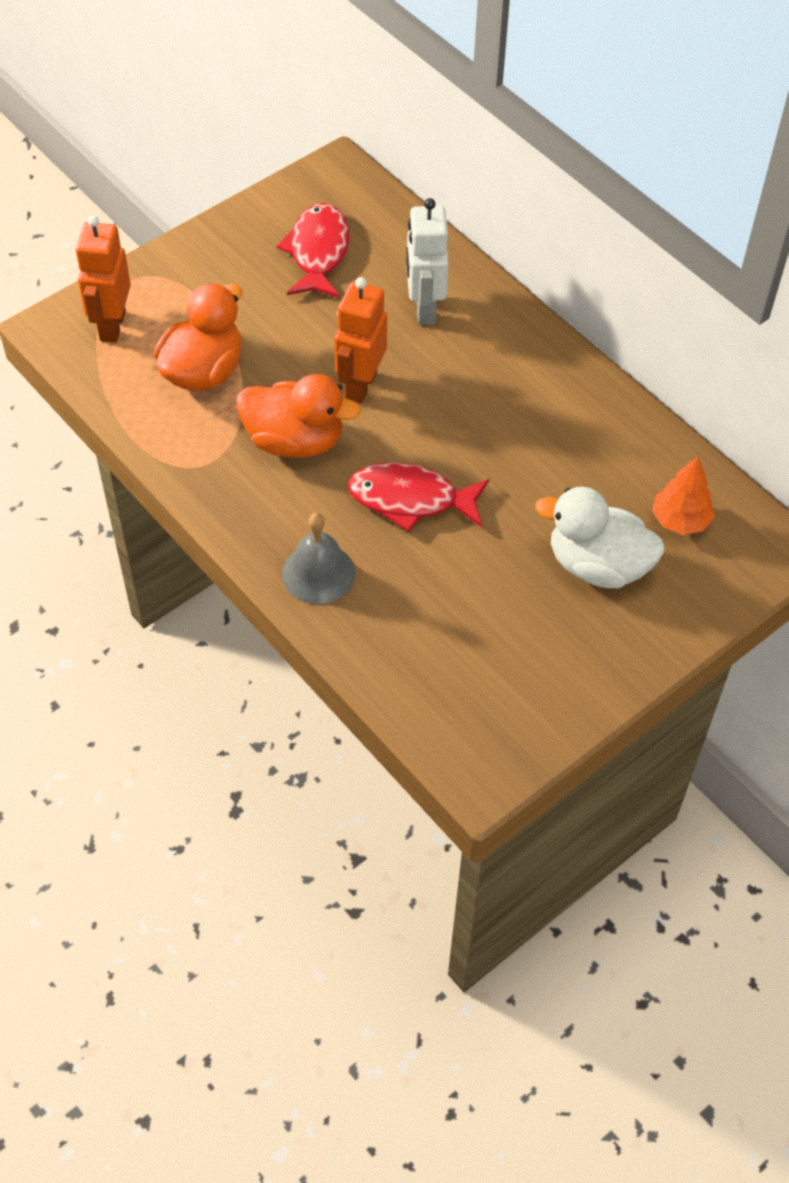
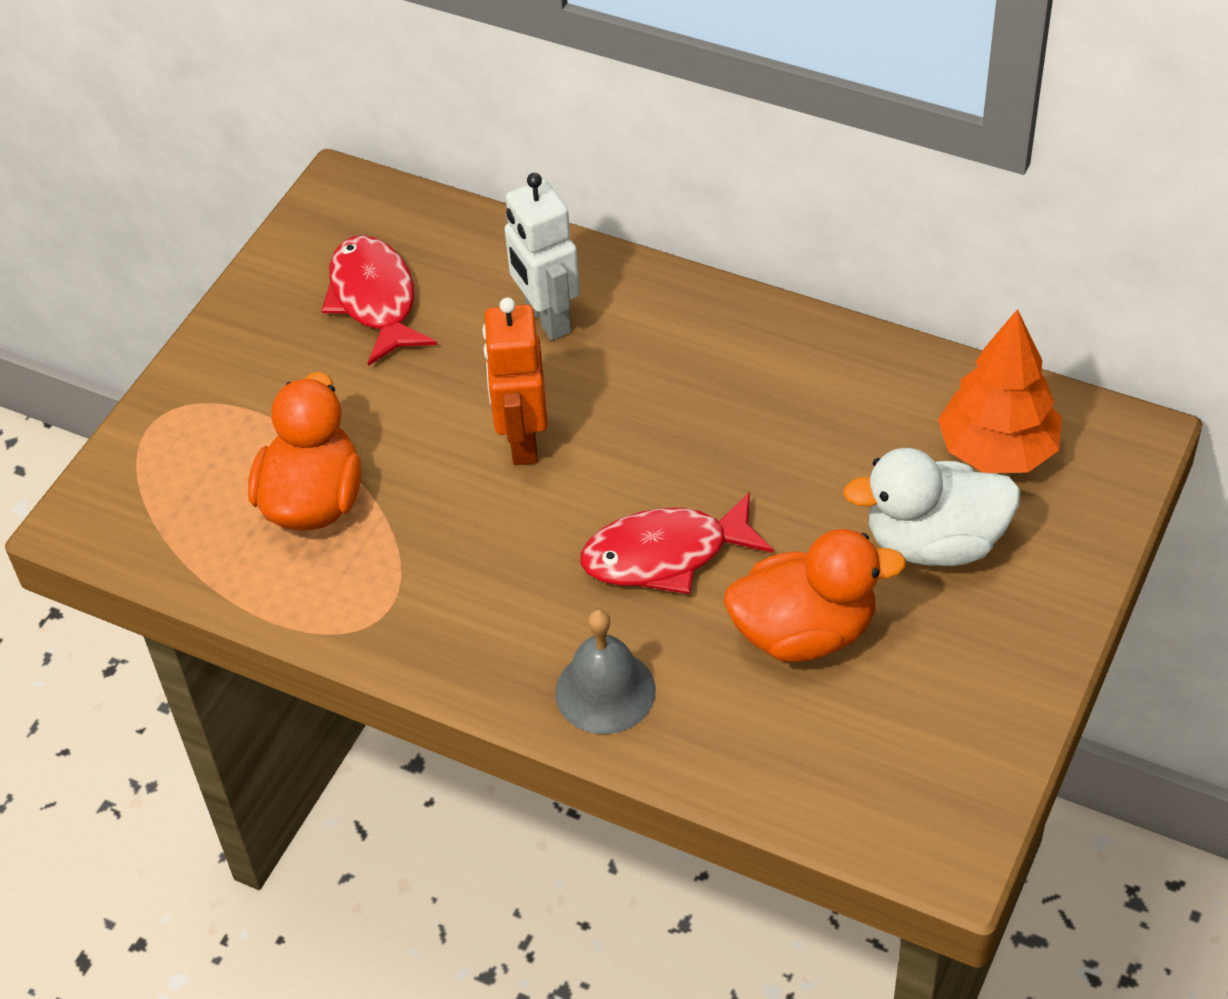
camera: 20 degrees left, 5 degrees down
(112, 326) = (160, 489): orange robot -> none
(294, 441) = (480, 541): orange duck -> orange duck (804, 632)
(680, 520) = (997, 451): orange tree -> orange tree, size x1.51

